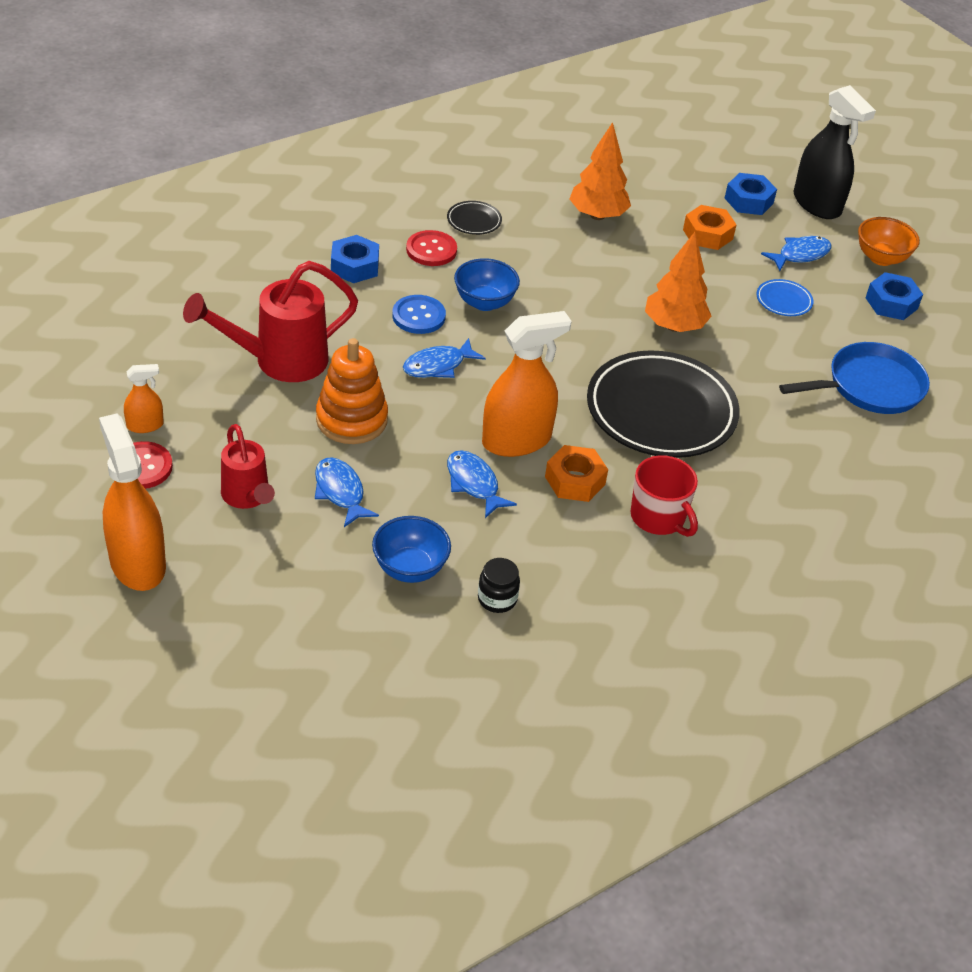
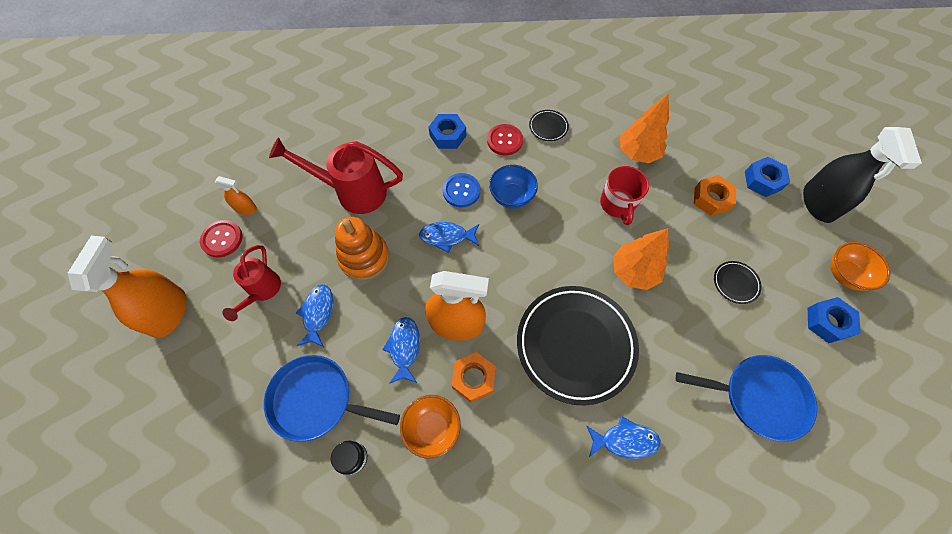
camera: 35 degrees right, 20 degrees up
(410, 568) = (316, 400): blue bowl -> blue pan
(564, 539) = (432, 428): none -> orange bowl
(658, 517) = (511, 443): red mug -> red mug (617, 204)
(783, 301) = (735, 283): blue plate -> black plate
(800, 255) = (775, 245): blue fish -> blue fish (625, 440)

